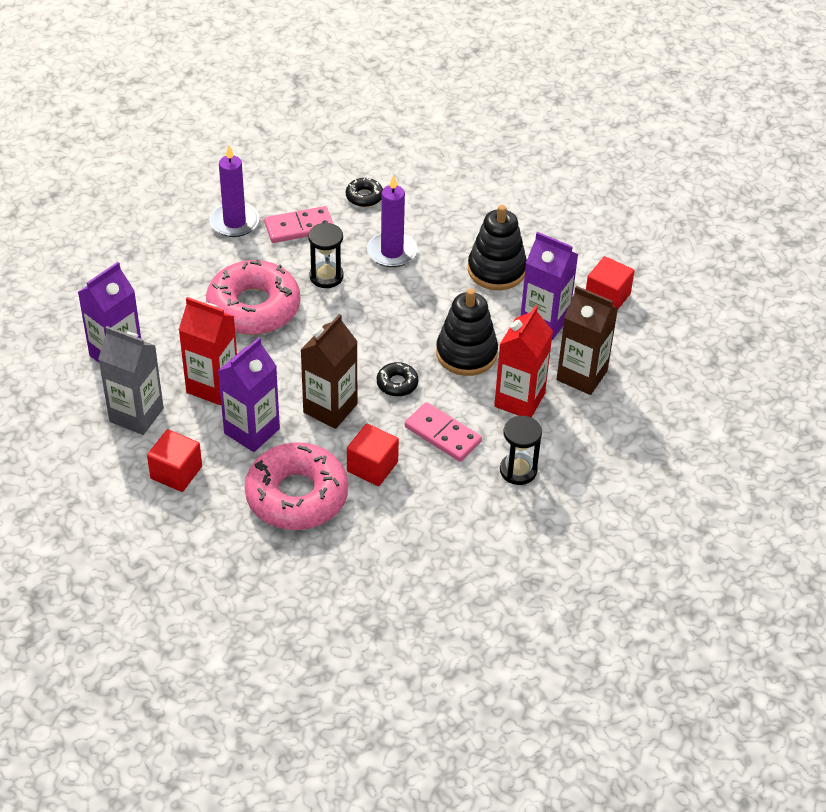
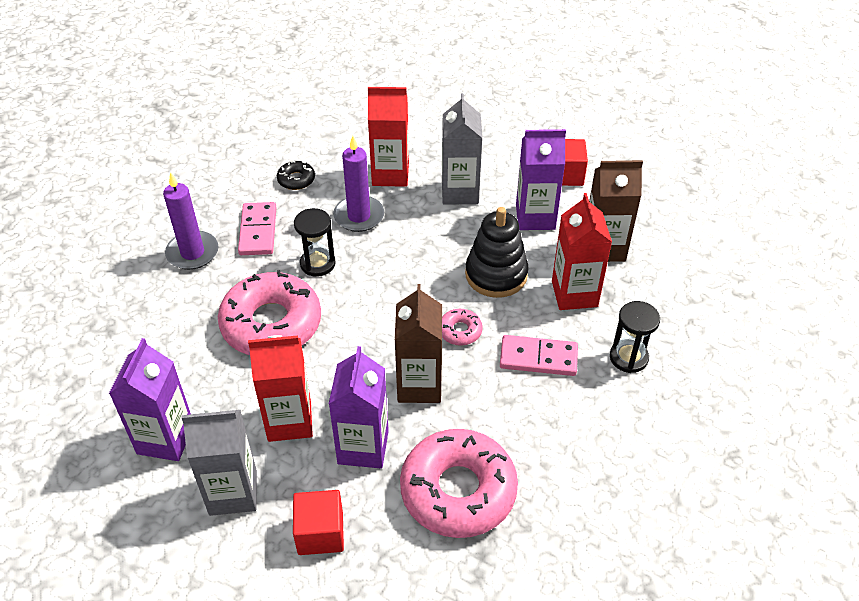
camera: 30 degrees left, 0 degrees up
(299, 227) = (258, 231): pink domino -> pink domino turned 45 degrees counterclockwise
(372, 467) = (503, 422): red cube -> none
(397, 383) = (460, 331): black donut -> pink donut
(448, 227) = (390, 174): none -> red carton
(496, 270) = (460, 192): black stacking toy -> grey carton

